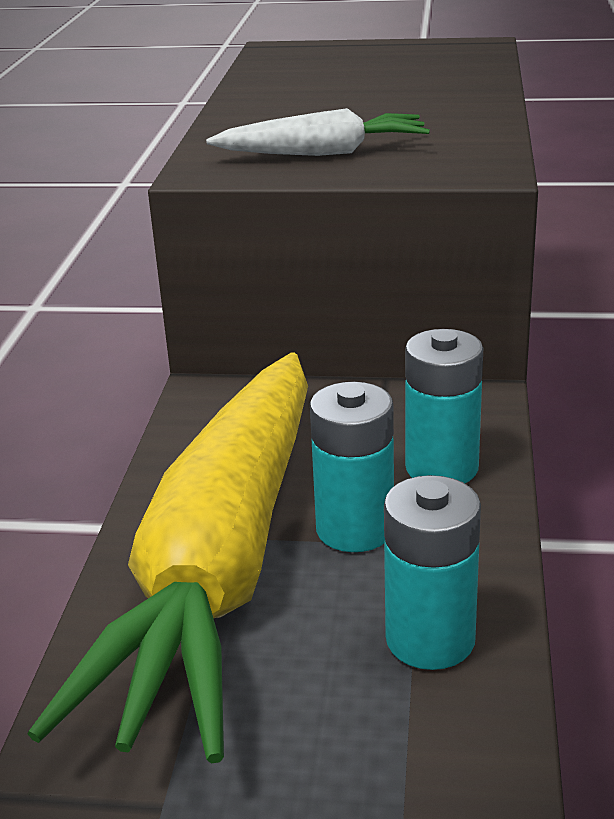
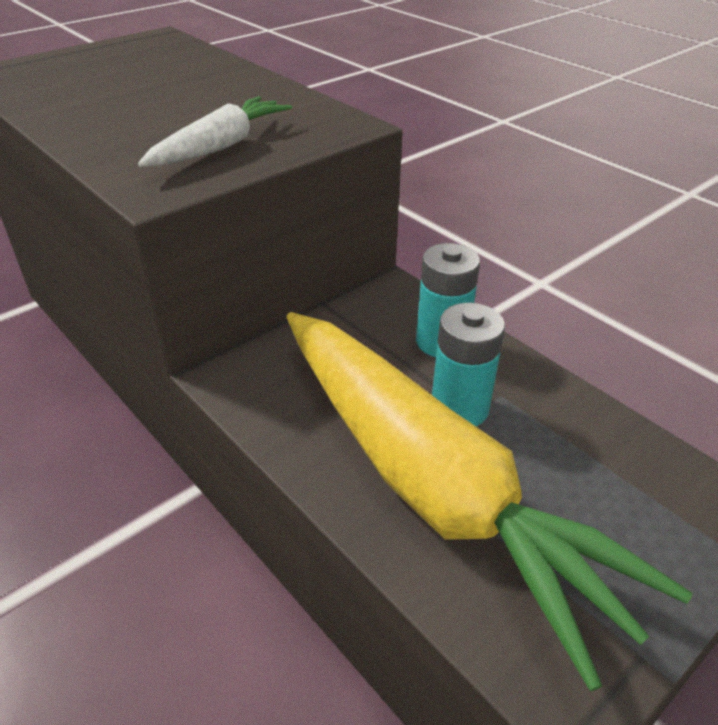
camera: 50 degrees left, 10 degrees up
(430, 639) = (591, 444): turquoise battery -> none

